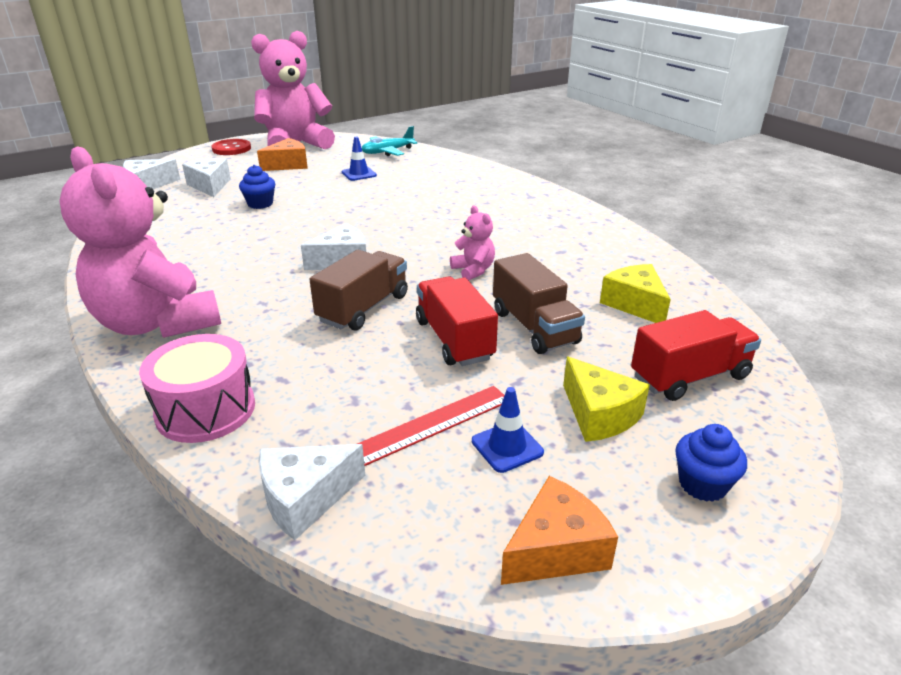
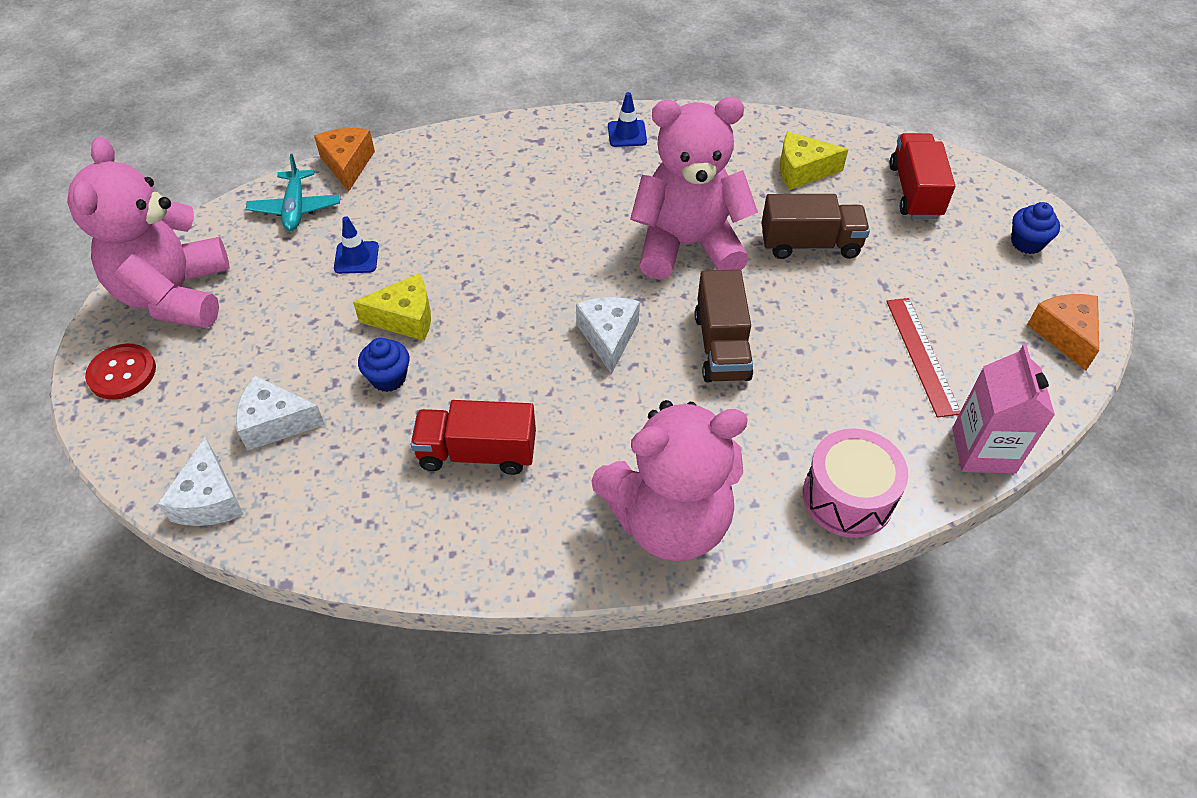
camera: 65 degrees left, 20 degrees up
(288, 165) = (259, 321): orange cheese -> orange cheese (347, 164)
(305, 499) = (983, 450): white cheese -> pink carton
(363, 308) = (721, 346): brown truck -> brown truck turned 150 degrees counterclockwise
(454, 339) = (807, 301): red truck -> red truck (477, 452)
(473, 270) = (687, 245): pink teddy bear -> pink teddy bear, size x2.40
(507, 447) = (961, 320): blue traffic cone -> blue traffic cone (627, 134)
(599, 415) = (941, 258): yellow cheese -> yellow cheese (405, 318)

